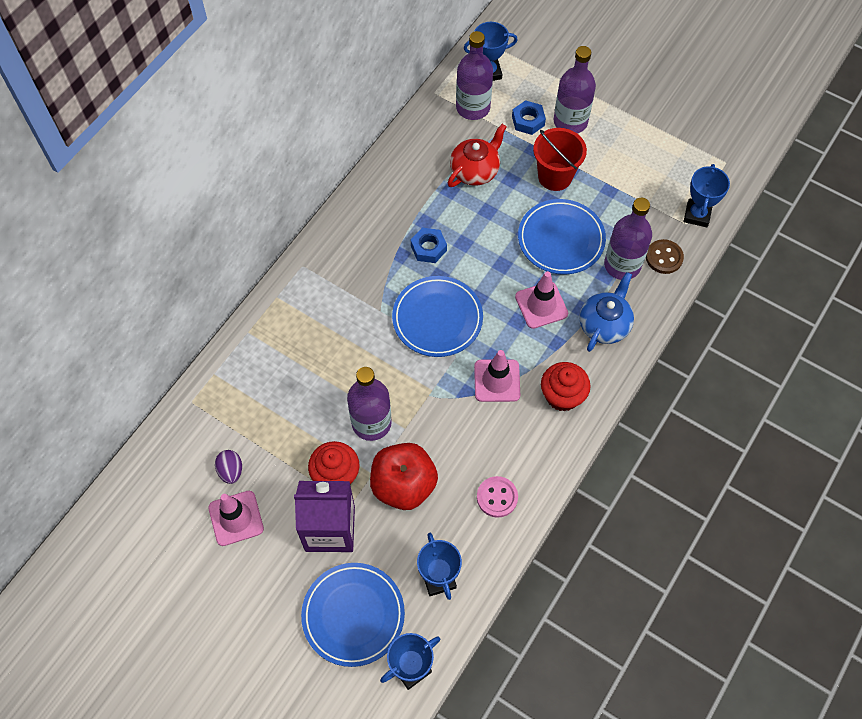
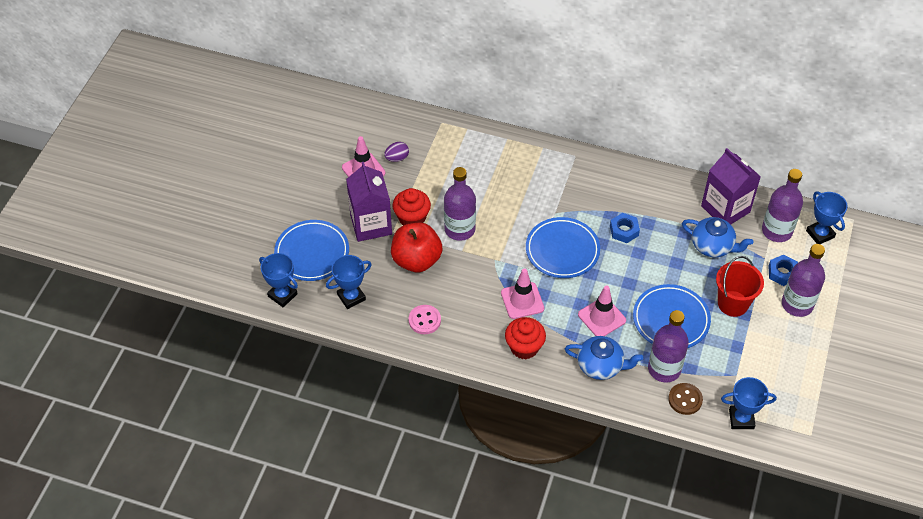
camera: 75 degrees right, 10 degrees down
(429, 143) = (725, 209): none -> purple carton
(475, 170) = (713, 246): red teapot -> blue teapot

